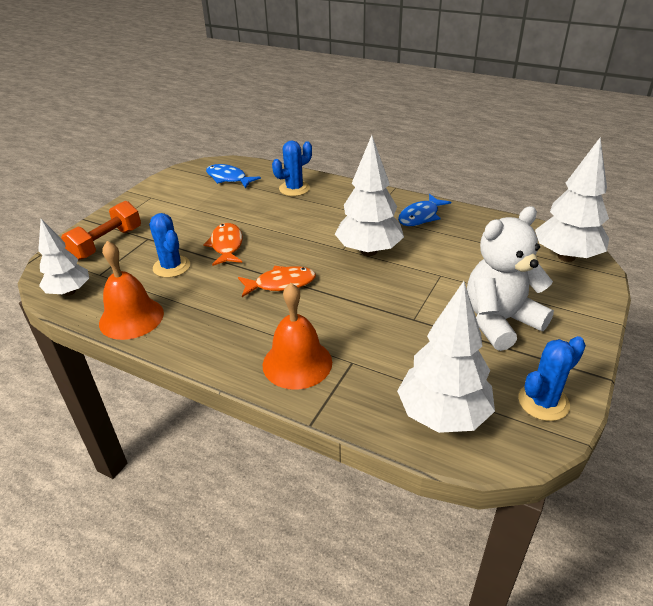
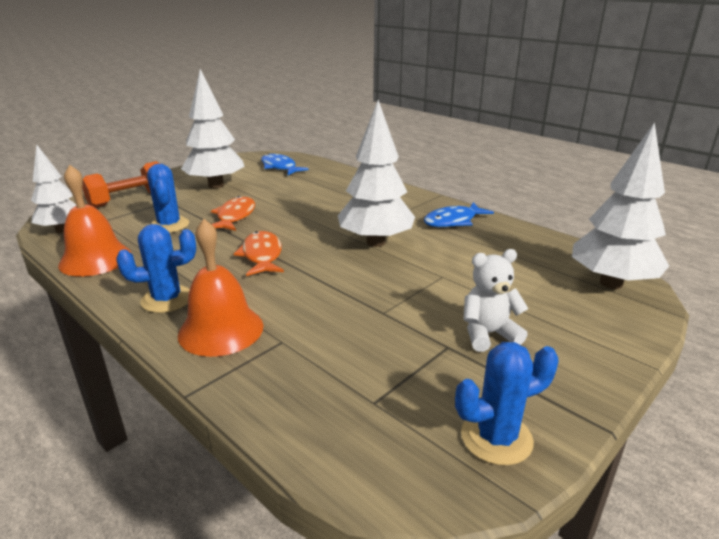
camera: 15 degrees right, 10 degrees down
(281, 284) = (262, 255): orange fish -> orange fish turned 105 degrees counterclockwise
(294, 189) = (336, 182): blue cactus -> blue cactus (167, 299)
(442, 415) = (350, 422): white tree -> white tree (216, 185)
(500, 321) = (488, 334): white teddy bear -> white teddy bear, size x0.58

